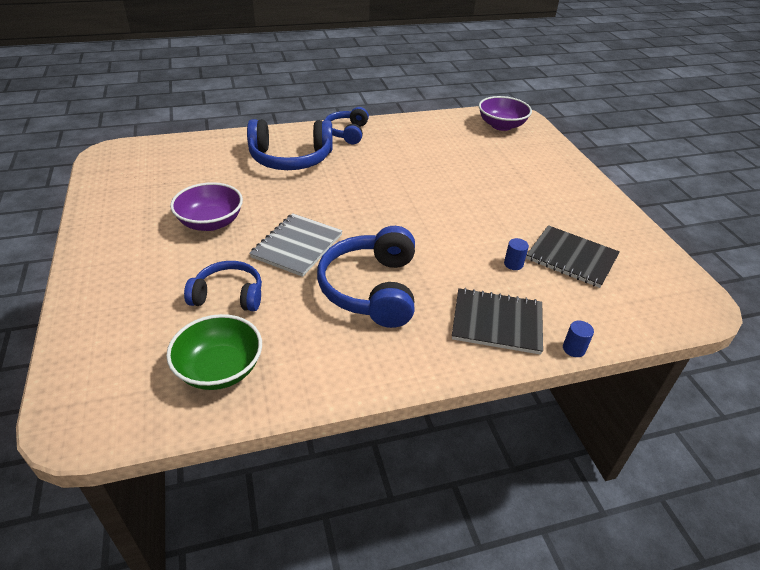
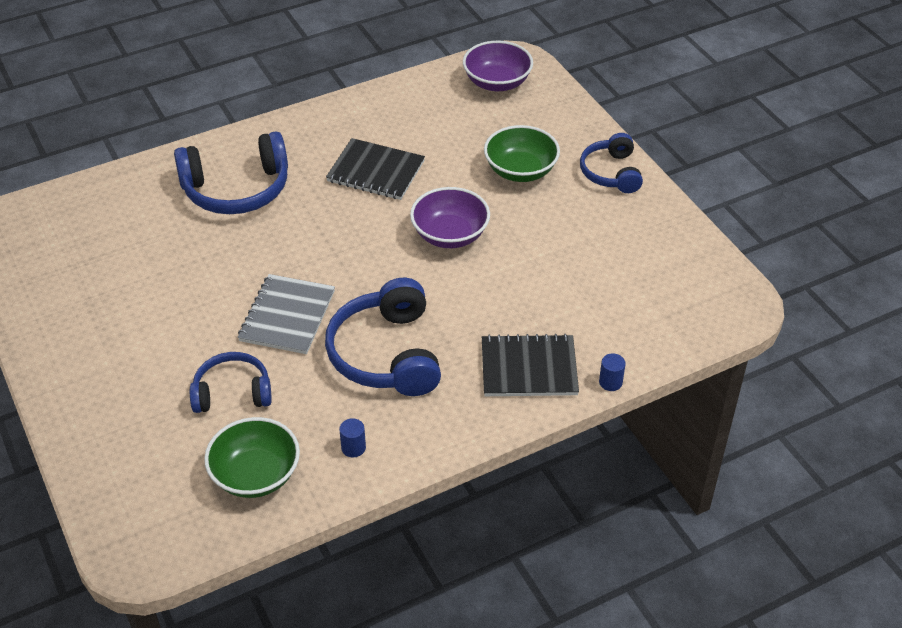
camera: 10 degrees left, 5 degrees up
(211, 222) = (174, 304): purple bowl -> purple bowl (450, 235)
(347, 132) = (296, 132): blue headphones -> blue headphones (611, 173)
(511, 179) = (520, 171): none -> green bowl
(513, 264) = (537, 292): blue cylinder -> blue cylinder (353, 447)
(571, 258) = (601, 272): black notebook -> black notebook (375, 171)

